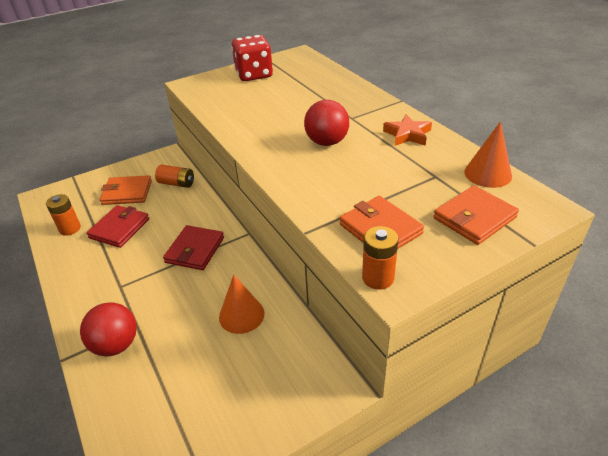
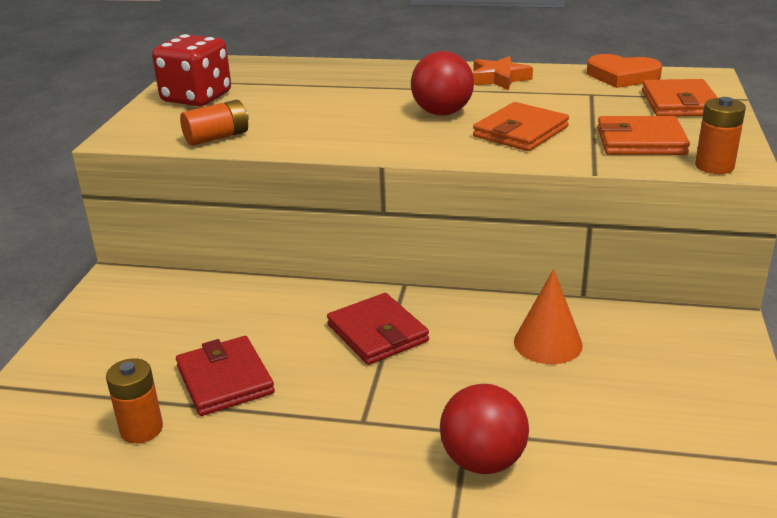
camera: 50 degrees left, 10 degrees down
(127, 192) = (144, 345): orange wallet -> orange wallet (520, 132)
(177, 183) = (202, 296): orange battery -> orange battery (217, 137)
(487, 174) = (622, 76): orange cone -> orange heart

